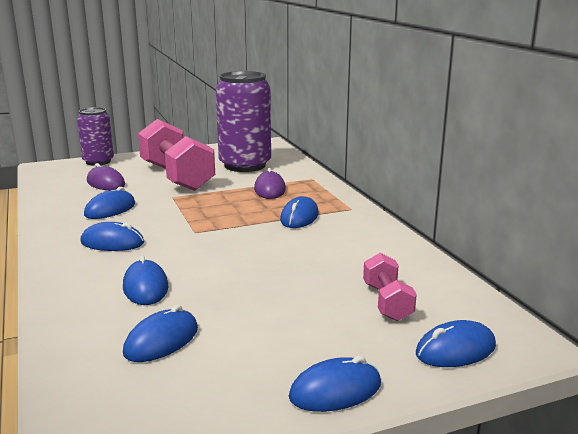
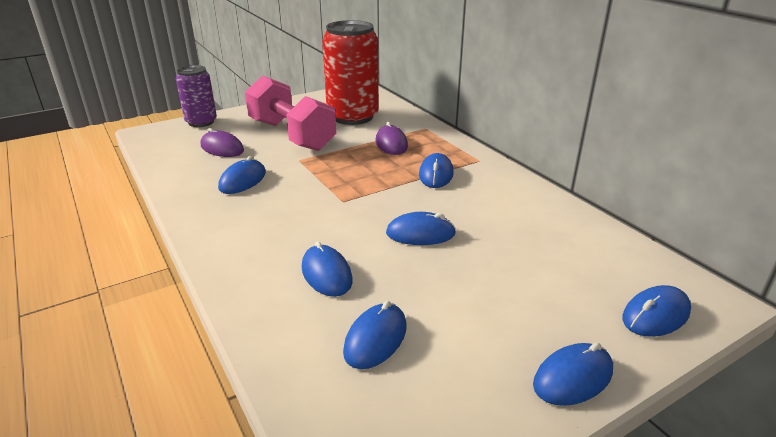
camera: 10 degrees left, 10 degrees up
(112, 242) = (265, 222): blue mouse -> blue mouse (420, 233)
(245, 165) = (353, 117): purple can -> red can
(387, 302) = (567, 267): pink dumbbell -> none

